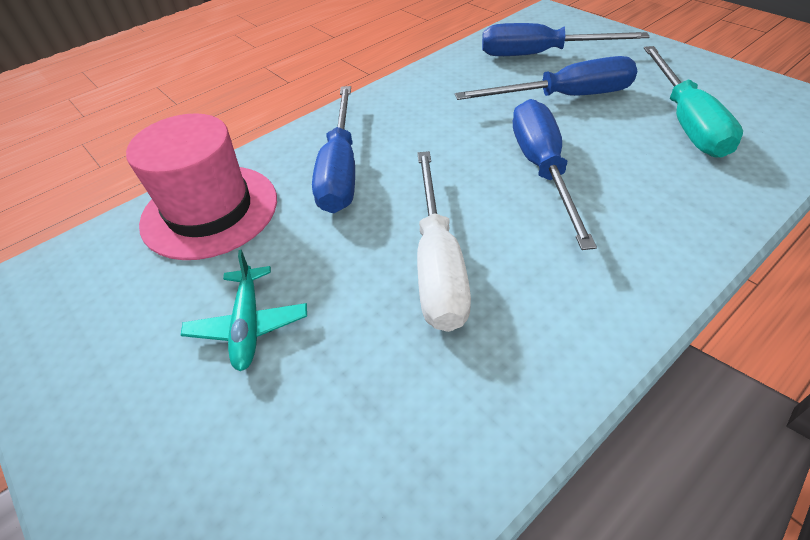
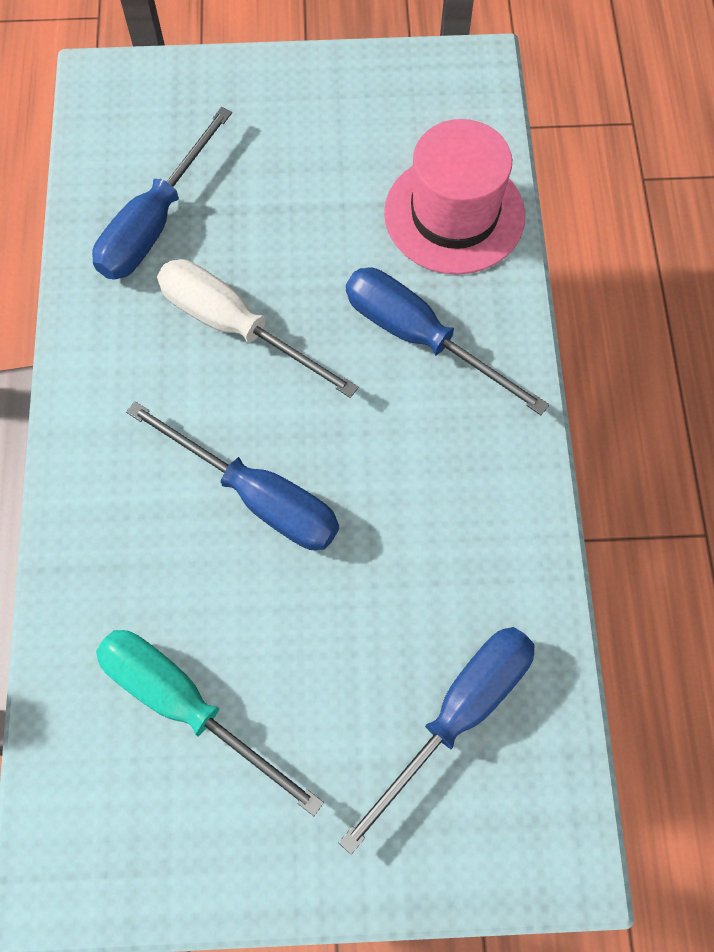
camera: 125 degrees right, 20 degrees up
(248, 325) = (296, 184): turquoise plane -> none
(564, 97) = (342, 639): blue screwdriver -> blue screwdriver (155, 222)

